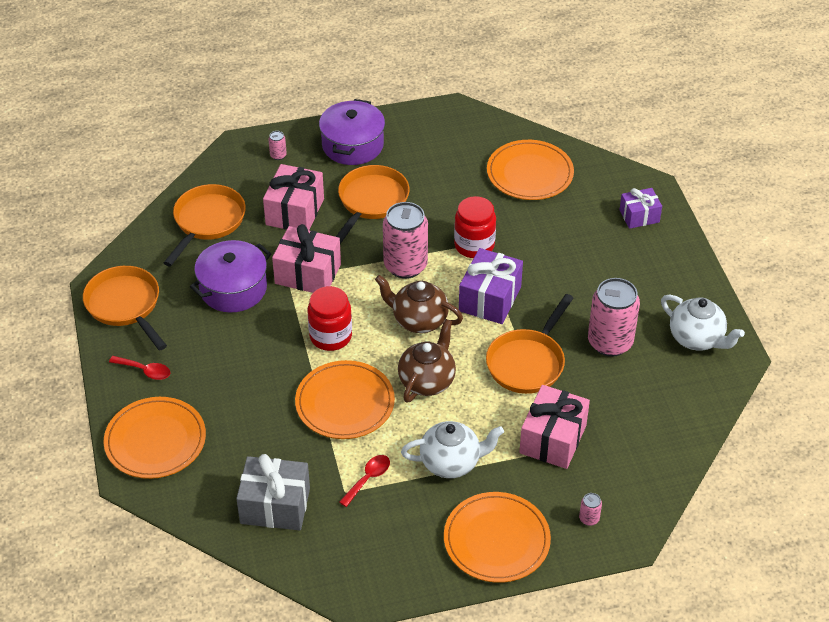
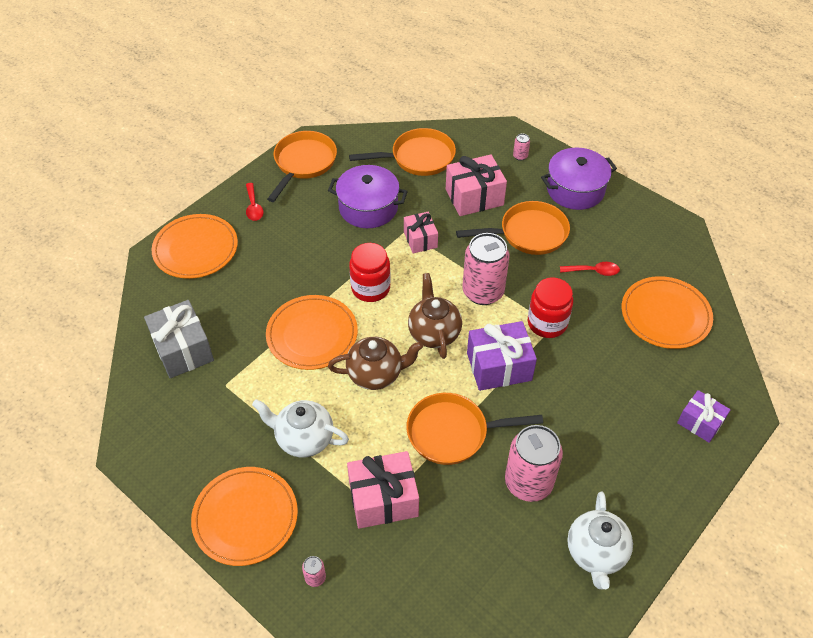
camera: 55 degrees right, 5 degrees up
(308, 274) = (420, 239): pink gift -> pink gift, size x0.62
(368, 479) = (248, 392): red spoon -> red spoon (593, 271)
(451, 462) = (304, 438): white teapot -> white teapot turned 150 degrees clockwise

